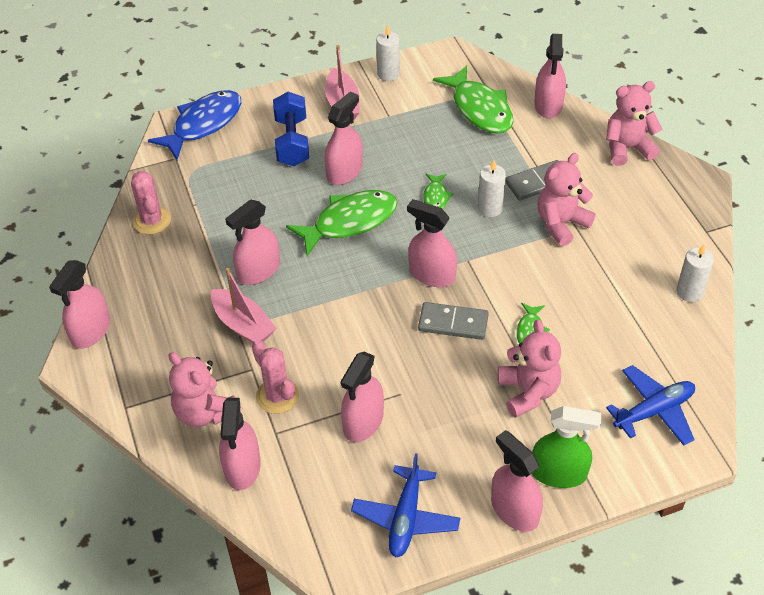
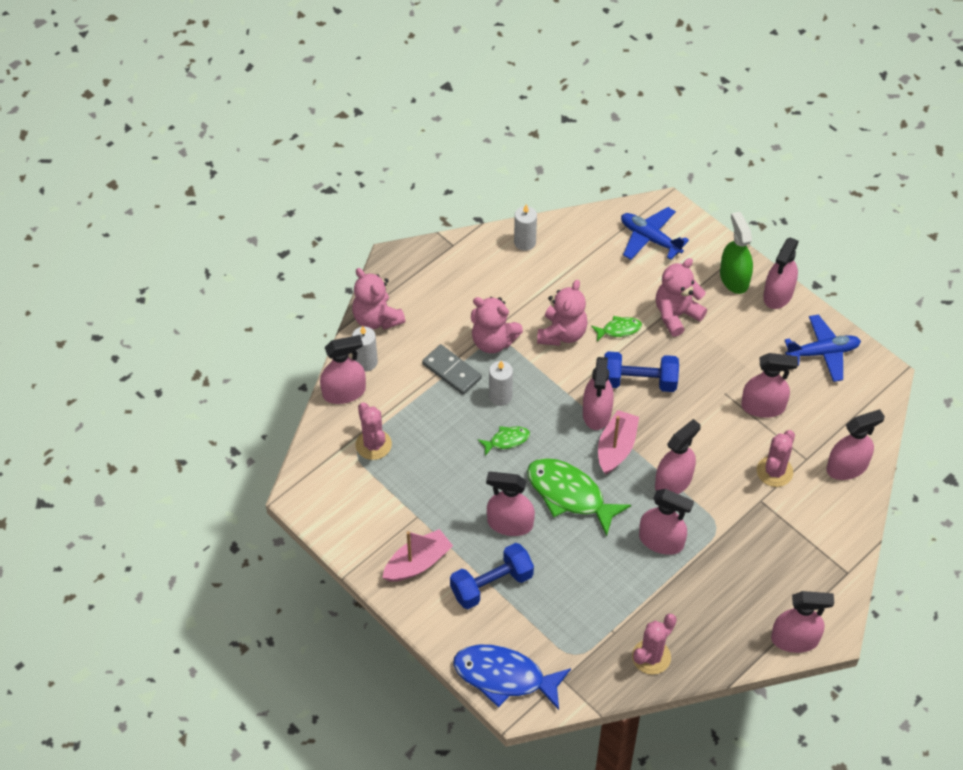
camera: 115 degrees left, 5 degrees up
(205, 412) = (818, 514): pink teddy bear -> pink teddy bear (562, 333)
(243, 325) = (723, 526): pink boat -> pink boat (616, 448)
(317, 305) = (673, 482): none -> pink spray bottle
(388, 74) = (355, 540): white candle -> white candle (366, 362)
(453, 323) = (639, 381): grey domino -> blue dumbbell
(480, 109) = (373, 445): green fish -> pink cactus

